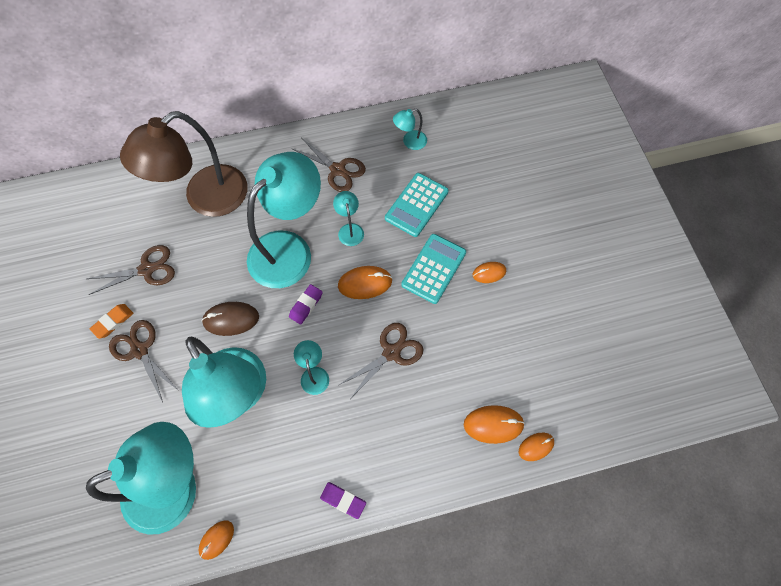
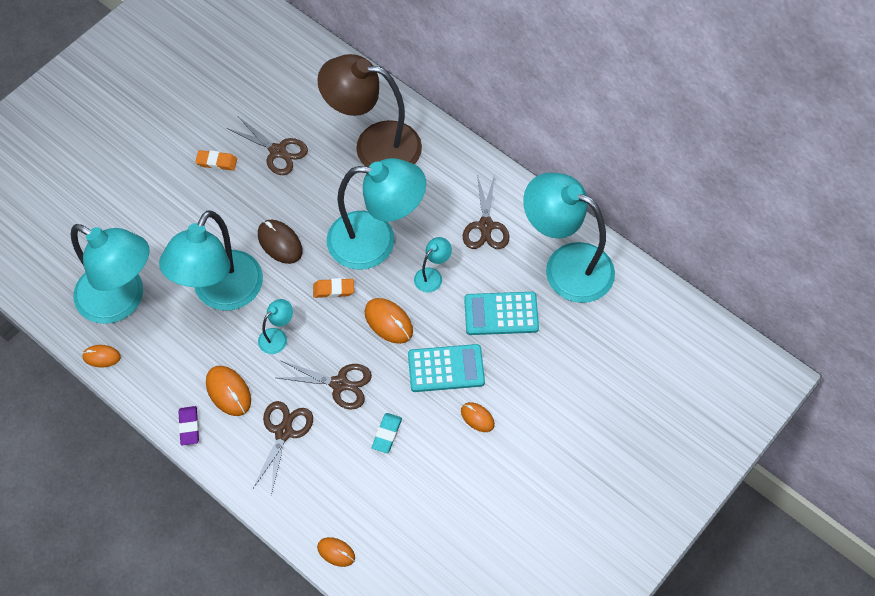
camera: 55 degrees right, 5 degrees down
(139, 350) = (207, 197): brown scissors -> brown scissors (284, 432)
(306, 305) = (333, 290): purple eraser -> orange eraser
(410, 142) = (566, 265): turquoise lamp -> turquoise lamp, size x2.44
(459, 344) = (387, 434): none -> turquoise eraser
(493, 424) = (332, 505): orange mouse -> orange mouse (228, 392)

